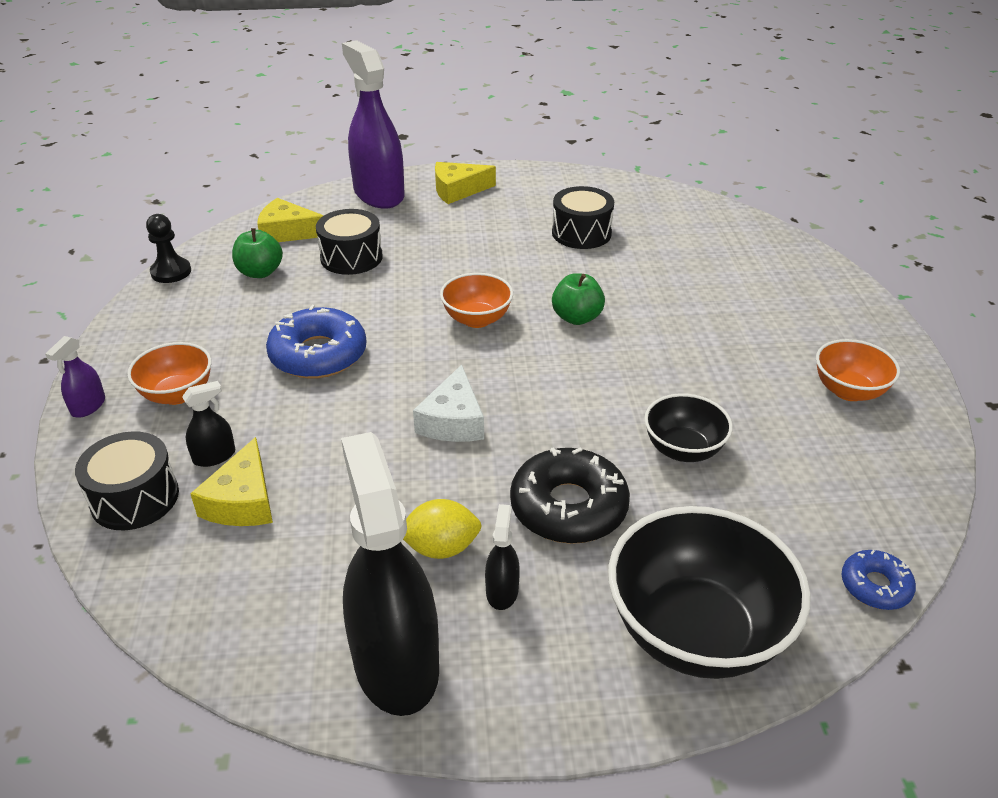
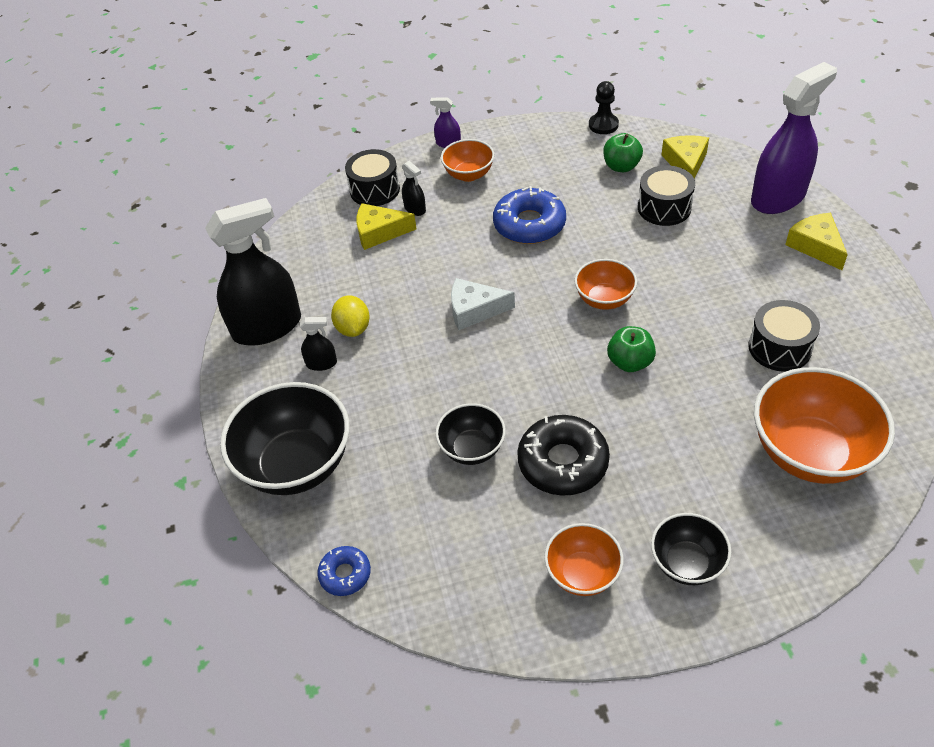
camera: 85 degrees right, 10 degrees up
(568, 507) = (398, 386): black donut -> black donut (563, 462)
(707, 244) = (810, 453): none -> orange bowl
(829, 327) = (686, 563): none -> black bowl

